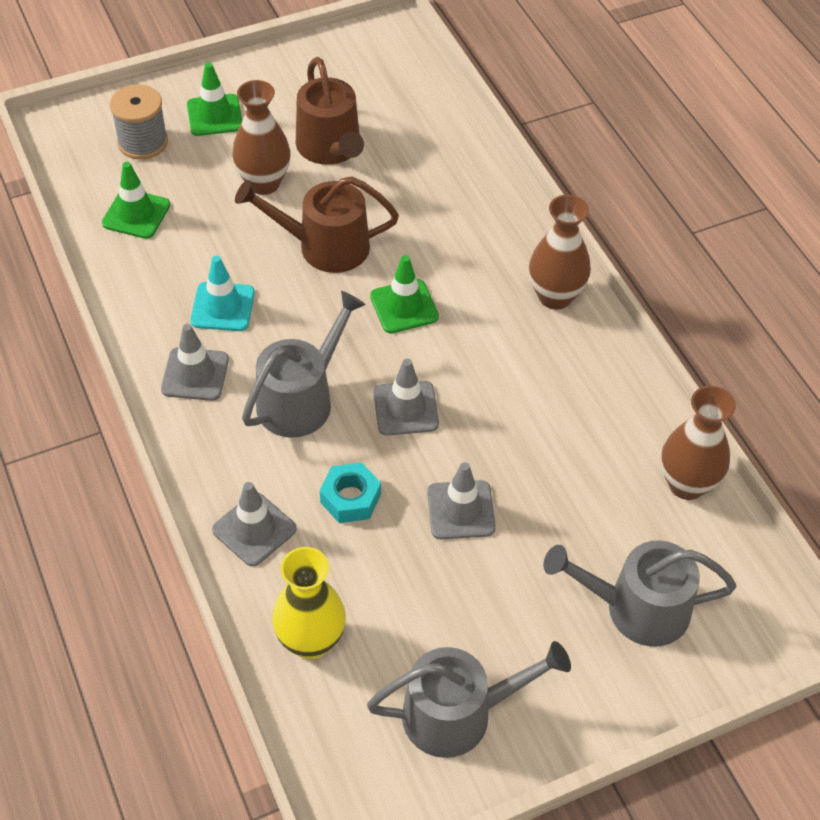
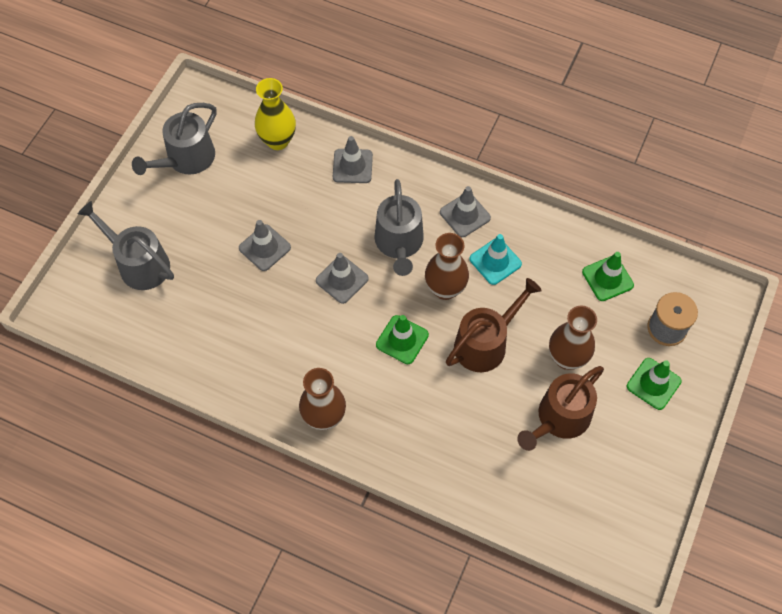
camera: 140 degrees right, 10 degrees up
(330, 148) = (559, 418): brown watering can -> brown watering can turned 75 degrees counterclockwise
(350, 498) = (323, 213): turquoise nut -> none
(637, 608) = (139, 264): grey watering can -> grey watering can turned 105 degrees counterclockwise
(686, 484) = (159, 350): brown vase -> brown vase (445, 289)

